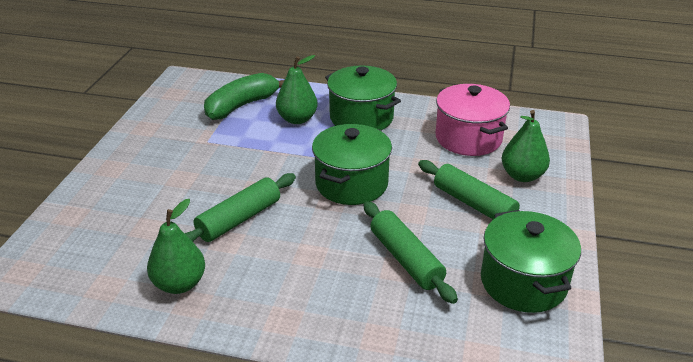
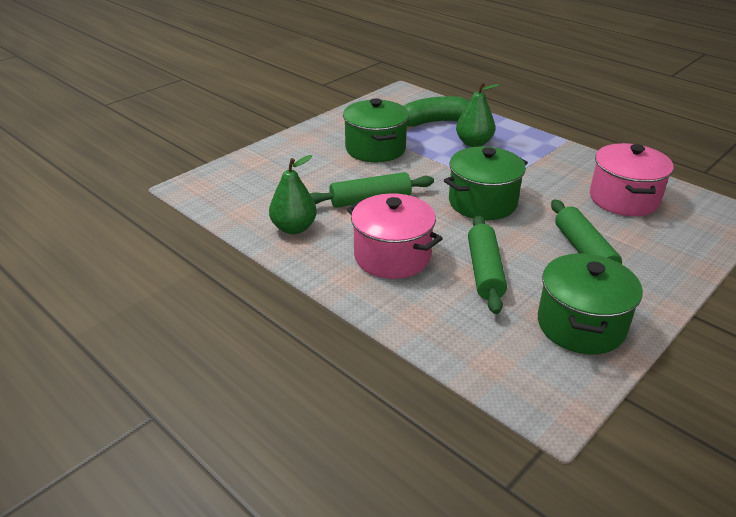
camera: 30 degrees right, 0 degrees up
(308, 277) = (392, 256): none -> pink pot
(361, 118) = (532, 156): green pot -> green pot (375, 149)
(522, 176) = (654, 244): green pear -> none

